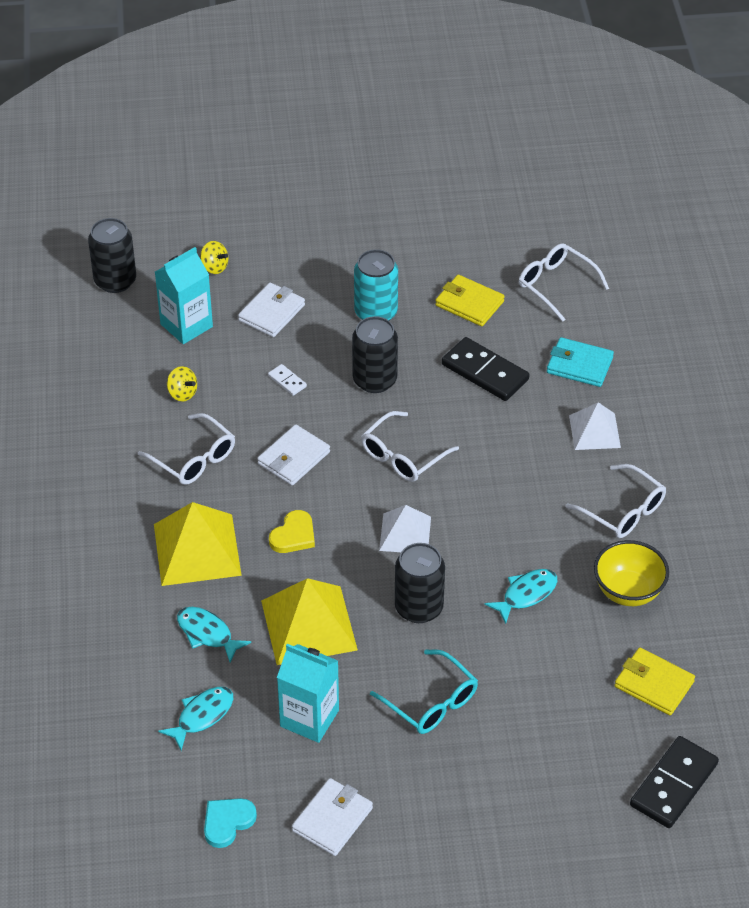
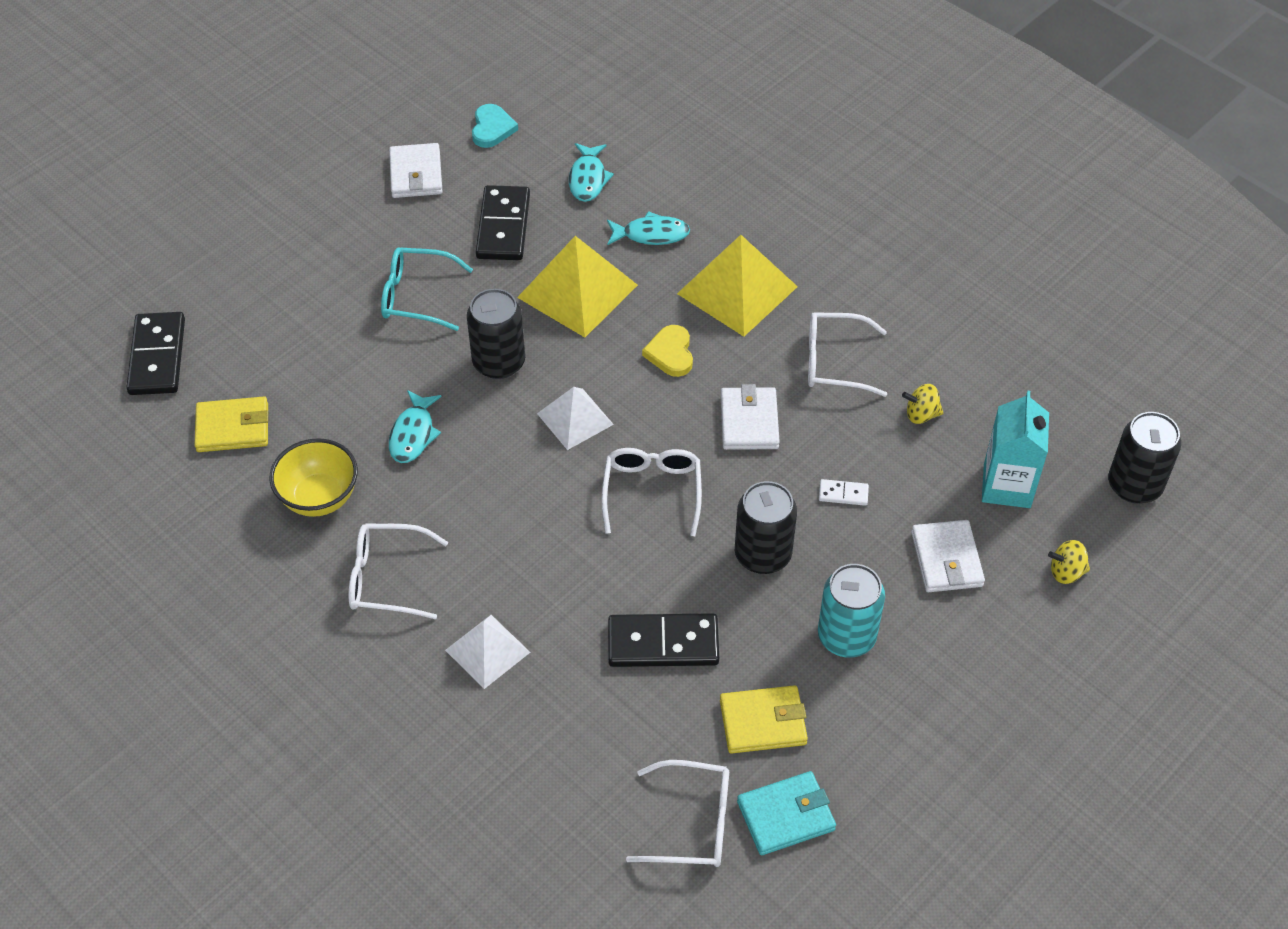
camera: 140 degrees right, 5 degrees up
(309, 718) = (503, 226): turquoise carton -> black domino
(579, 365) = (571, 725): turquoise wallet -> turquoise wallet (786, 815)

